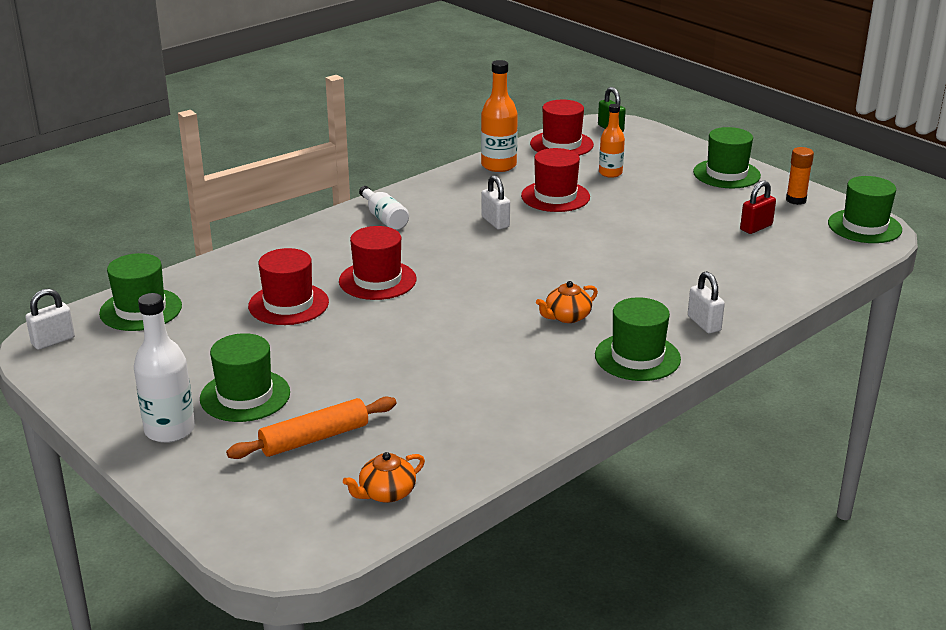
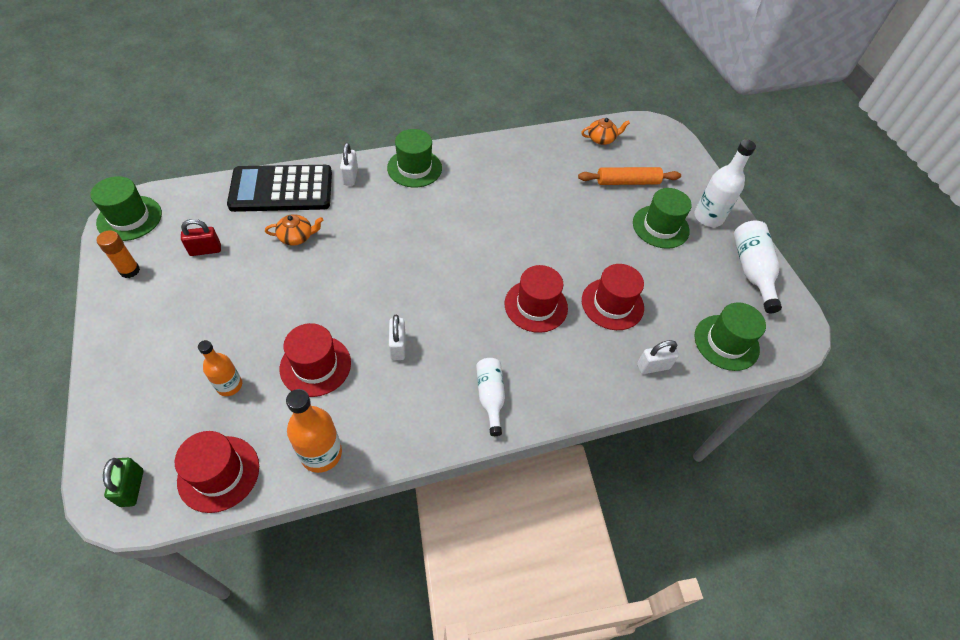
camera: 160 degrees left, 25 degrees up
(53, 341) = (791, 330): white padlock -> white padlock (653, 366)
(101, 384) = (751, 271): none -> white bottle
(567, 317) = (428, 215): orange teapot -> orange teapot (296, 237)
(726, 174) = (132, 334): green hat -> none
(761, 289) = (281, 189): none -> black calculator

